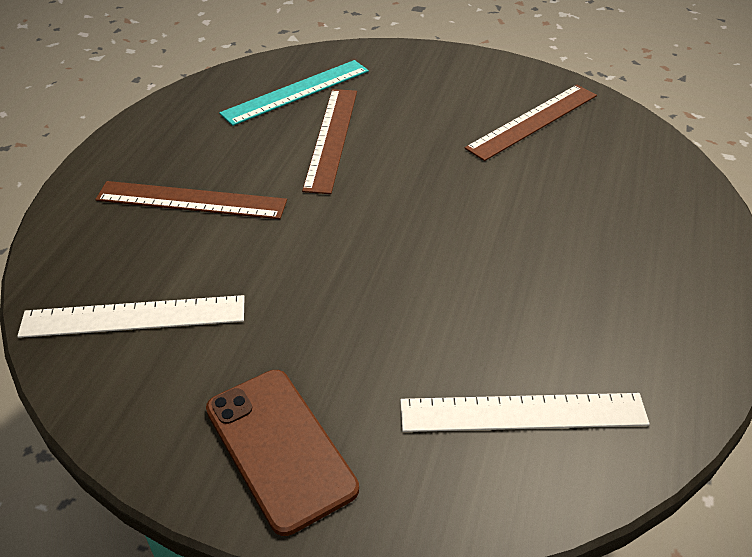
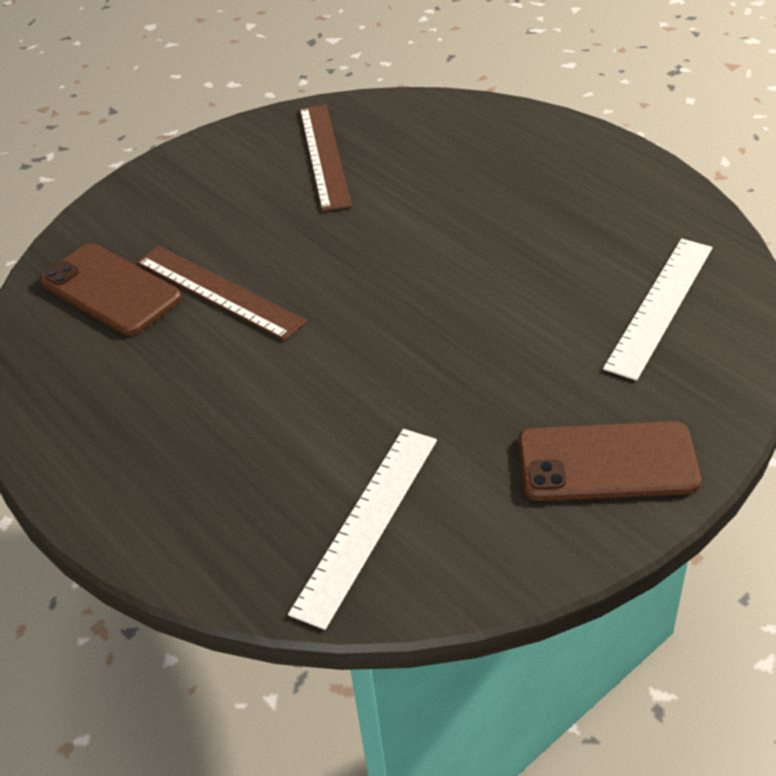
camera: 55 degrees left, 0 degrees up
(191, 200) = (220, 428): brown ruler -> none
(296, 92) = (110, 290): turquoise ruler -> brown phone

